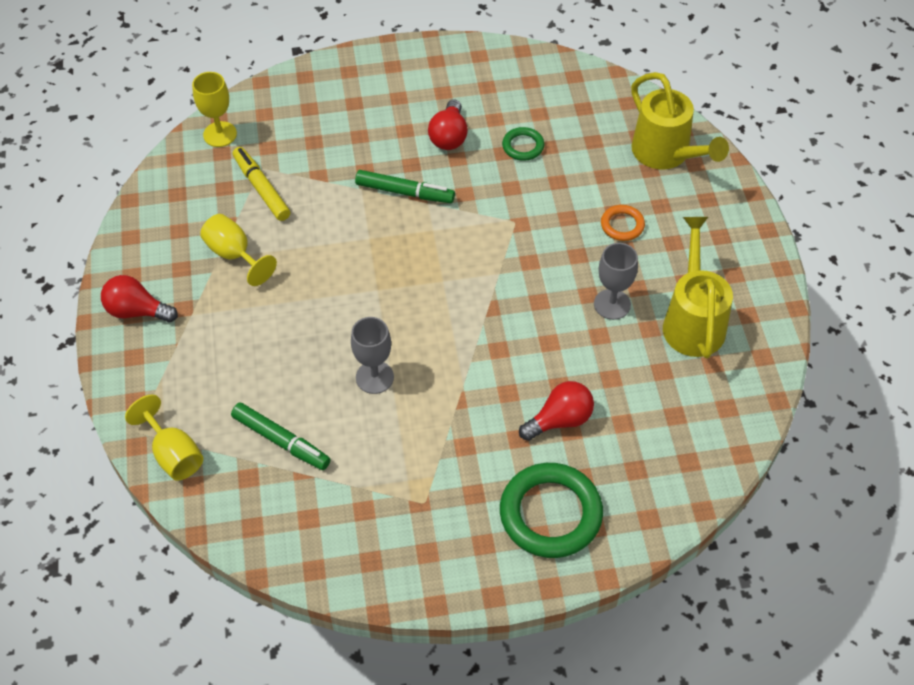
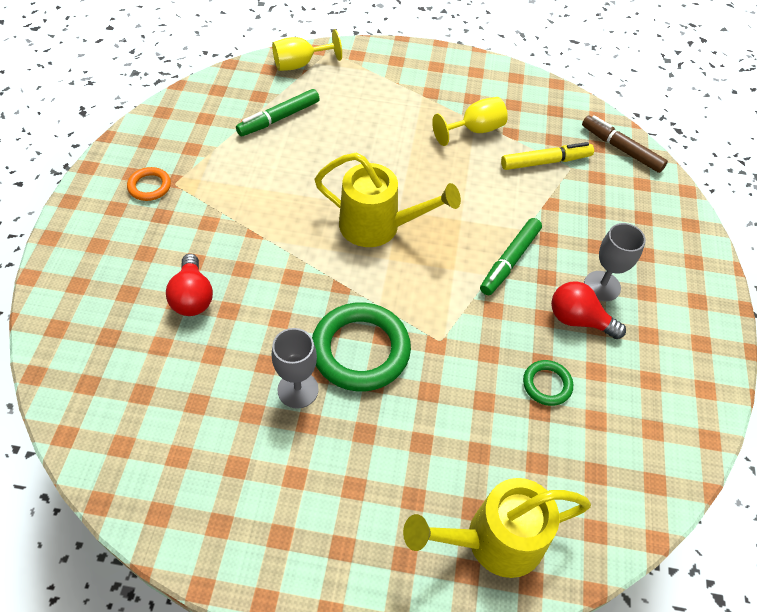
camera: 105 degrees right, 0 degrees up
(137, 311) = (438, 68): red light bulb -> none
(220, 134) = (621, 149): yellow goblet -> brown marker
(374, 377) = (307, 184): grey goblet -> grey goblet (602, 286)
(550, 514) = (110, 259): green ring -> green ring (360, 350)
(622, 225) = (398, 442): orange ring -> orange ring (149, 186)
(693, 320) = (240, 460): yellow watering can -> yellow watering can (378, 227)

